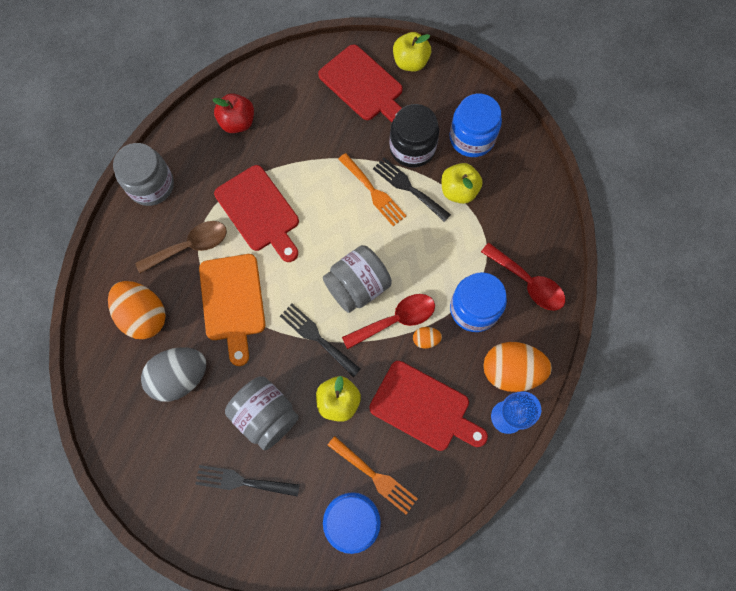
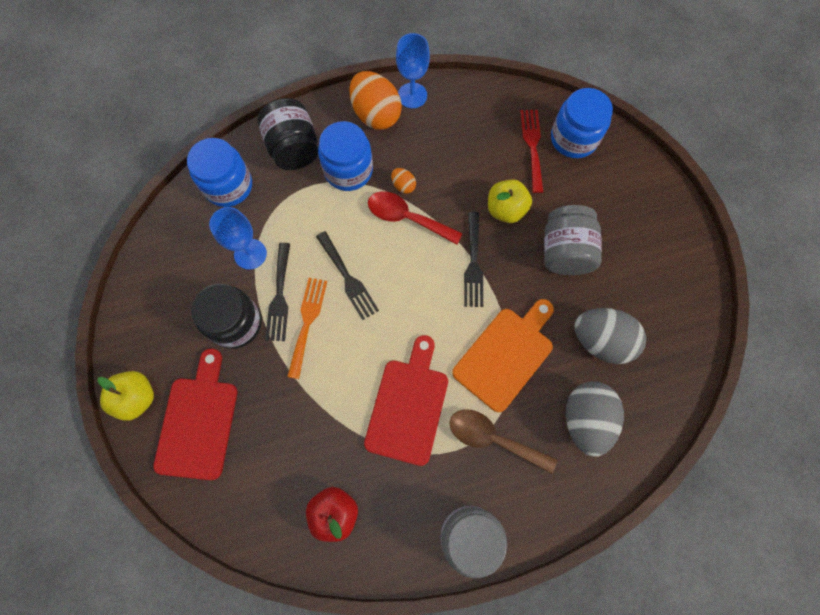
camera: 130 degrees left, 0 degrees up
(144, 316) = (585, 419): orange egg -> grey egg
(242, 481) = (623, 228): black fork -> black fork (348, 278)
(357, 286) = (404, 267): grey jar -> none
(375, 477) = (532, 146): orange fork -> red fork
(424, 408) = (455, 150): red cutting board -> none
(458, 191) = (250, 254): yellow apple -> blue goblet
(472, 138) = (186, 281): blue jar -> blue jar (228, 186)
(528, 282) = (294, 149): red spoon -> black jar

